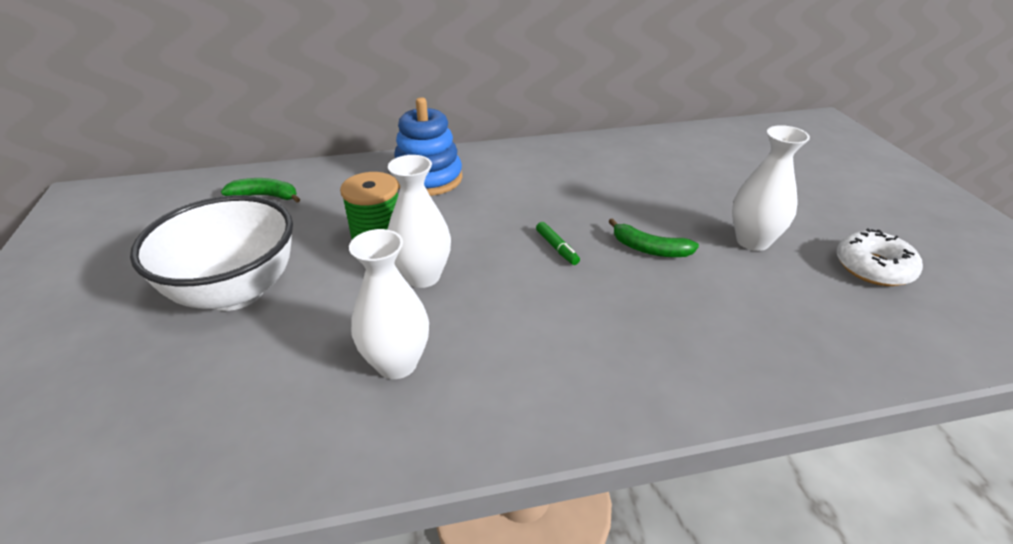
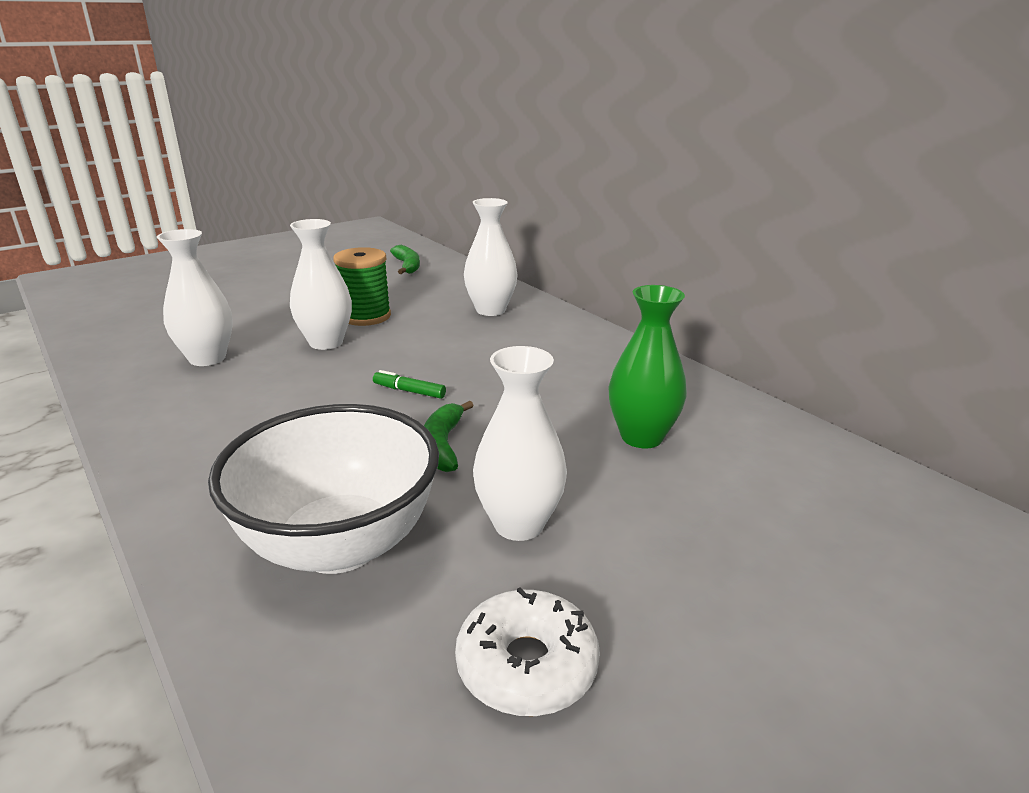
camera: 65 degrees right, 10 degrees down
(236, 291) = (278, 290): white bowl -> white bowl (339, 544)
(428, 179) = (490, 310): blue stacking toy -> white vase
(557, 248) = (409, 391): green marker -> green marker turned 75 degrees clockwise
(669, 176) = (641, 437): none -> green vase

